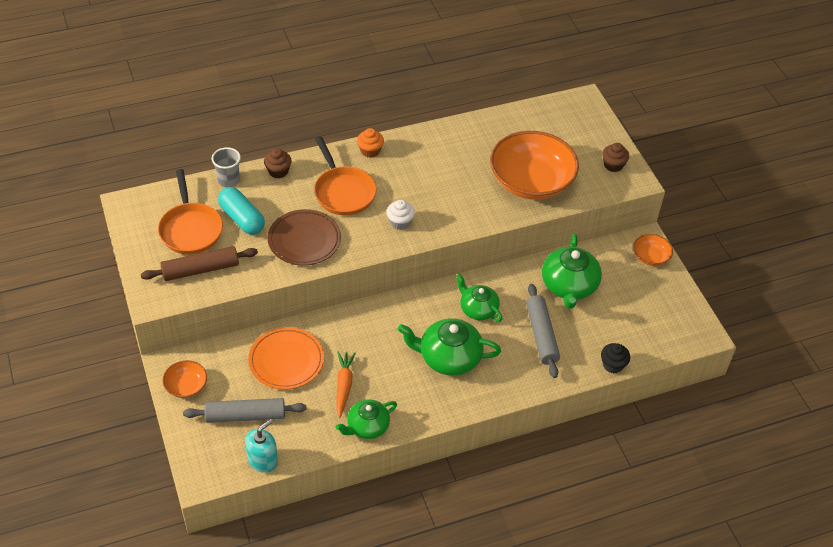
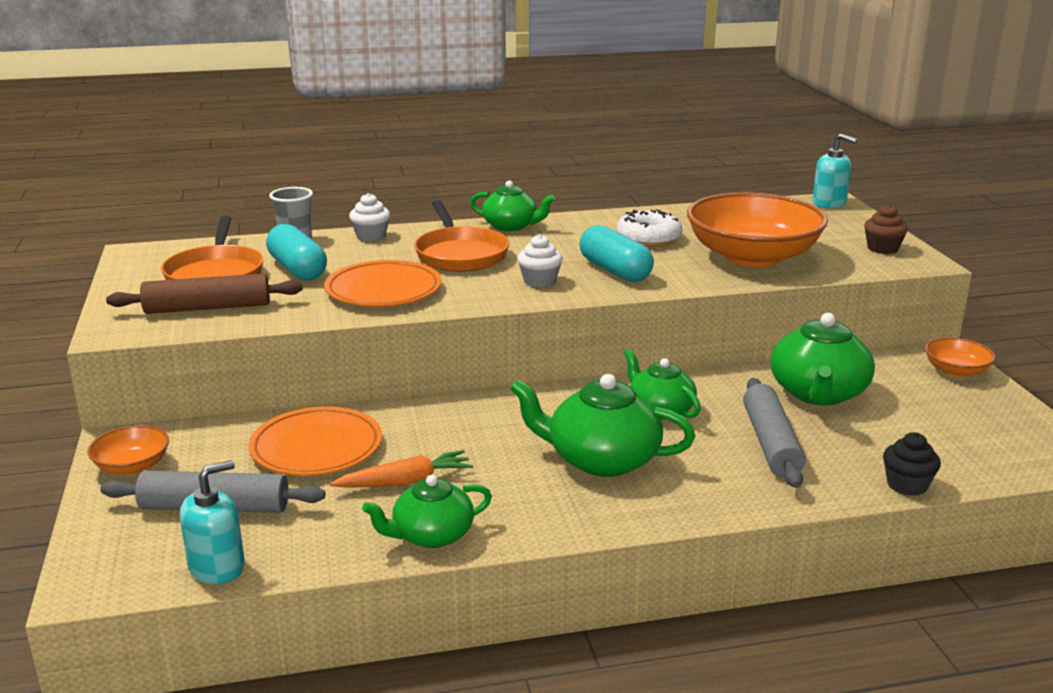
camera: 10 degrees right, 25 degrees down
(278, 171) = (371, 236): brown cupcake -> white cupcake
(304, 240) = (383, 290): brown plate -> orange plate
(344, 386) = (405, 482): orange carrot -> orange carrot turned 60 degrees clockwise
(370, 151) = (511, 226): orange cupcake -> green teapot
(445, 206) = (614, 271): none -> turquoise capsule
(463, 161) = (648, 238): none -> white donut
(582, 103) = (829, 203): none -> turquoise soap dispenser

